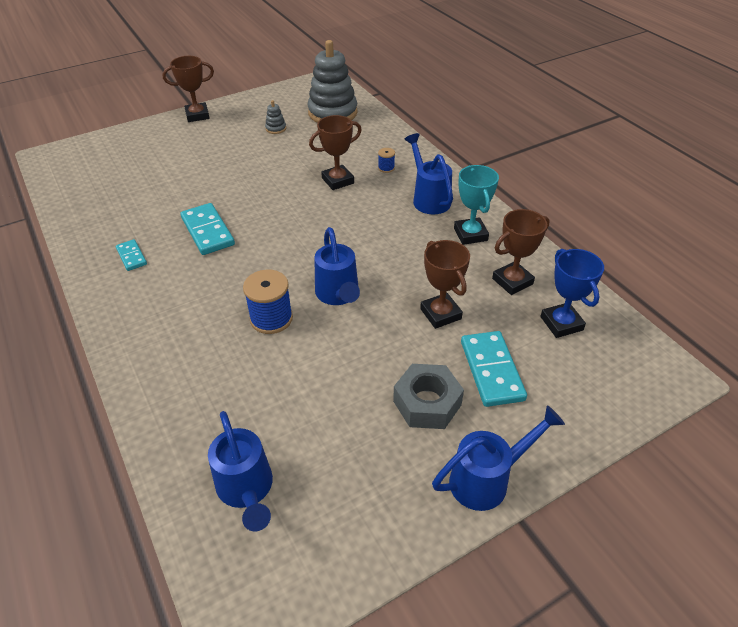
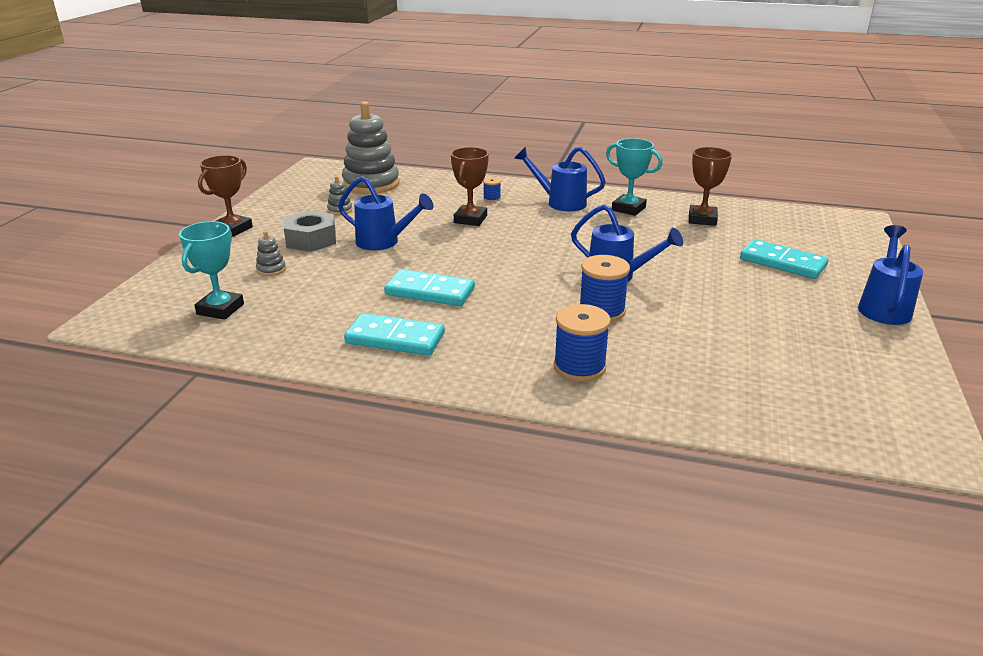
camera: 45 degrees left, 15 degrees down
(98, 178) = (220, 309): none -> turquoise trophy
(132, 256) = (395, 338): turquoise domino -> turquoise domino, size x1.77
(164, 161) = (271, 269): none -> grey stacking toy
(177, 353) = (579, 367): none -> blue spool
(247, 490) = (793, 398): blue watering can -> blue watering can (384, 242)
(427, 403) = (786, 295): grey nut -> grey nut (311, 240)
(440, 314) = (699, 253): brown trophy -> none
(561, 323) = (767, 225): blue trophy -> none

